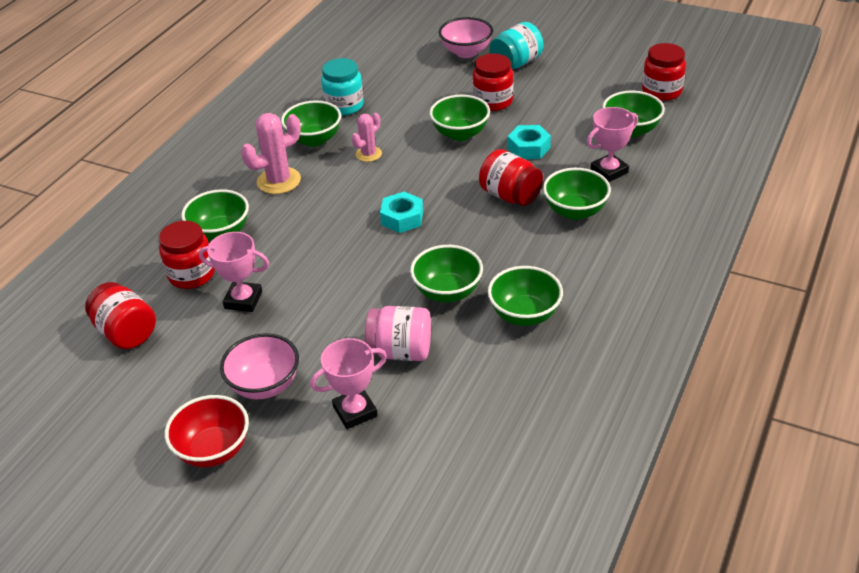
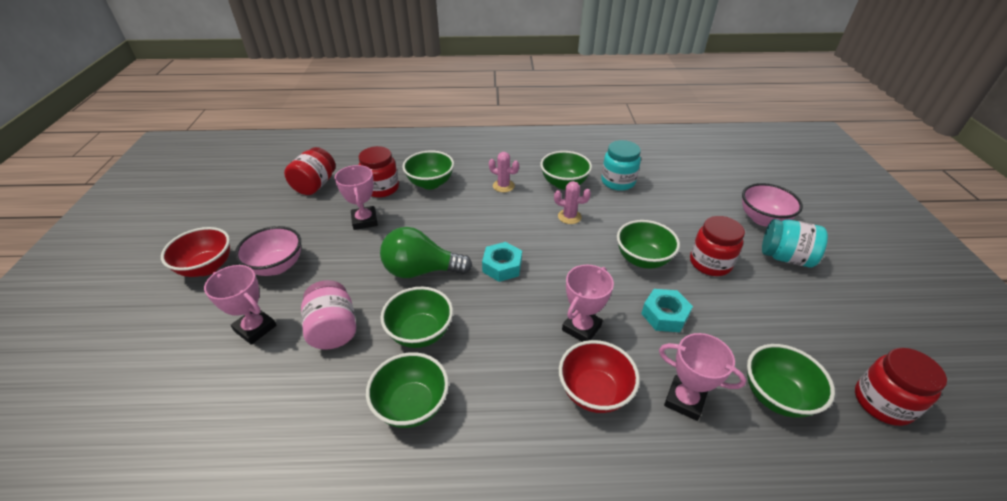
camera: 60 degrees right, 0 degrees up
(279, 181) = (503, 186): pink cactus -> pink cactus, size x0.61
(364, 273) = (421, 270): none -> green light bulb
(510, 196) = (581, 328): red jar -> pink trophy
(575, 211) = (594, 392): green bowl -> red bowl

